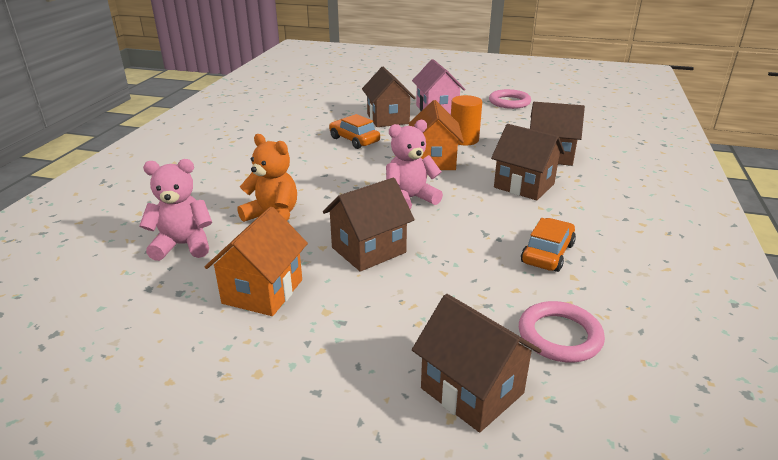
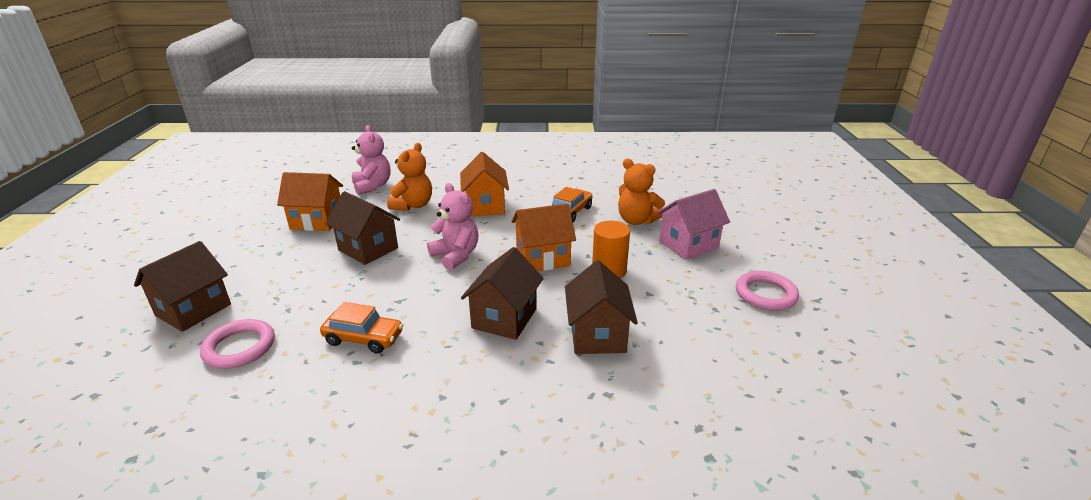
camera: 75 degrees right, 0 degrees up
(310, 176) = (485, 206): none -> orange house
(388, 119) = (636, 220): brown house -> orange teddy bear

